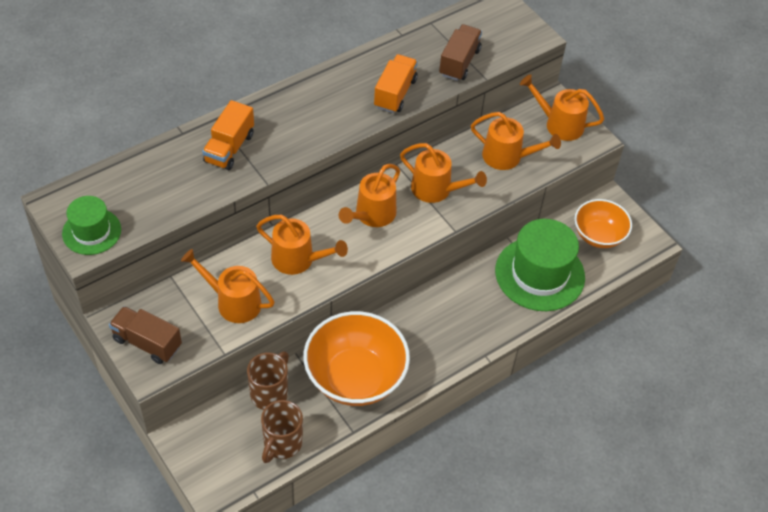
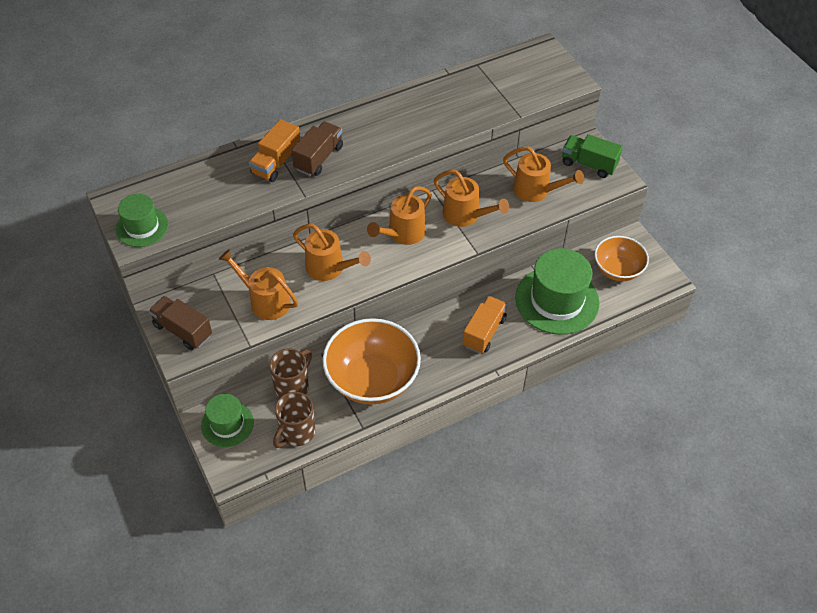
camera: 10 degrees right, 0 degrees up
(204, 441) = (227, 424): none -> green hat
(395, 93) = (434, 124): orange truck -> orange truck (484, 332)
(459, 62) = (498, 101): brown truck -> brown truck (319, 158)
(559, 124) = (589, 164): orange watering can -> green truck

